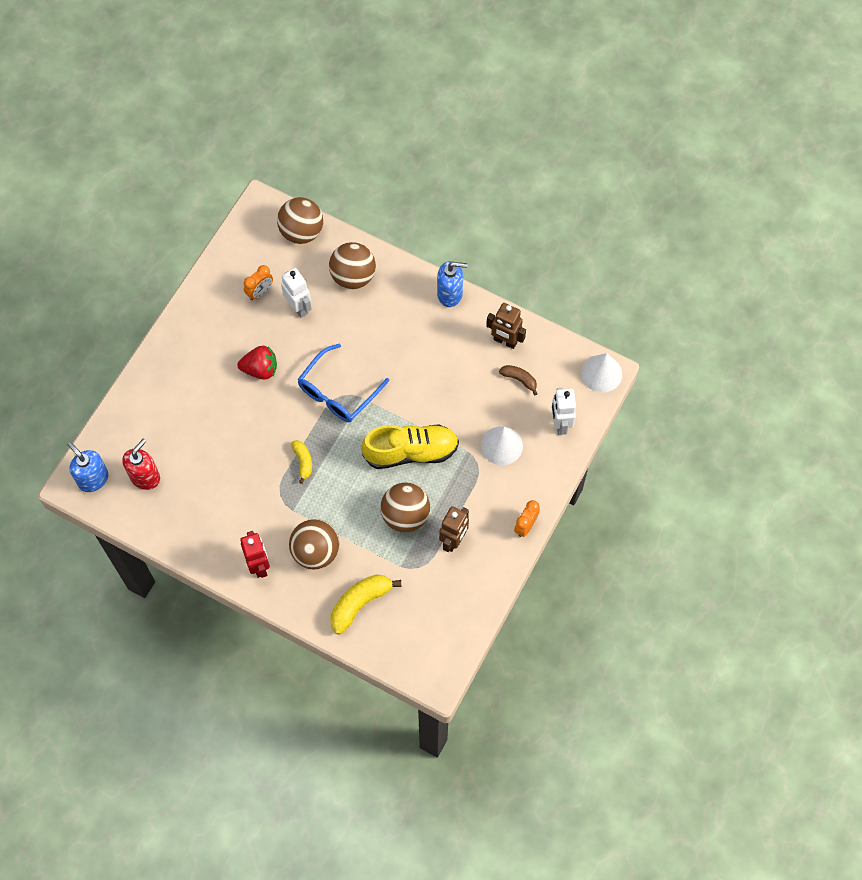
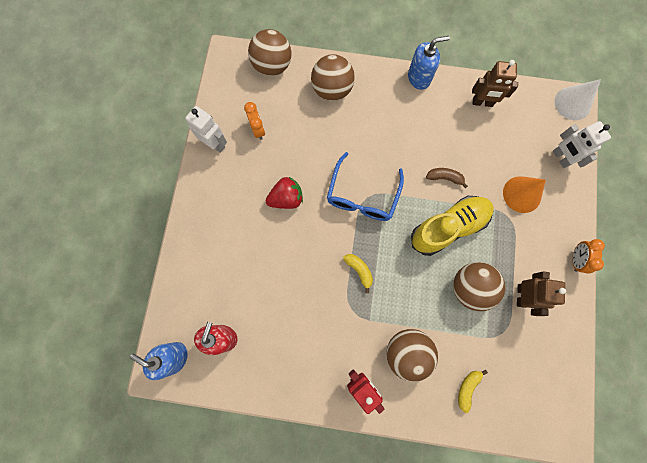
camera: 20 degrees left, 10 degrees up
(260, 292) = (258, 130): orange clock -> orange clock turned 45 degrees counterclockwise
(299, 307) = (297, 132): white robot -> white robot (215, 144)
(360, 603) = (467, 388): yellow banana -> yellow banana, size x0.57
(501, 445) = (522, 194): white cone -> orange cone
(519, 379) = (509, 131): brown banana -> brown banana (444, 178)

